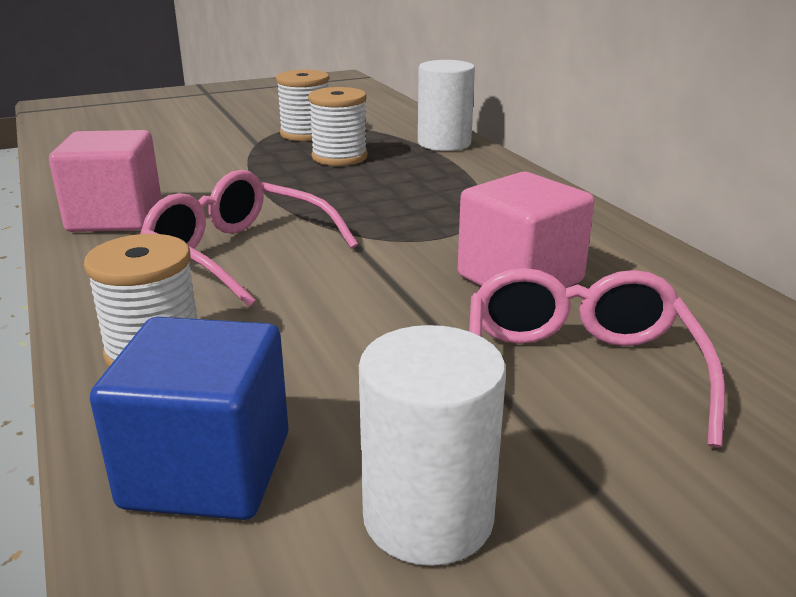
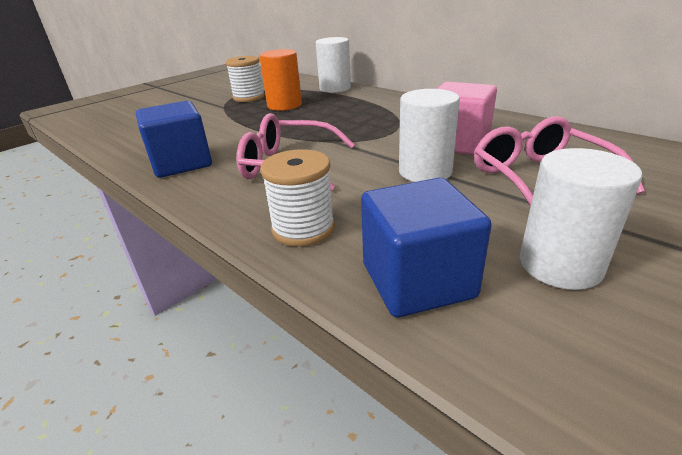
camera: 20 degrees left, 5 degrees up
(115, 217) = (181, 163): pink cube -> blue cube
(339, 157) = (284, 105): white spool -> orange cylinder
(413, 313) = (425, 172): none -> white cylinder

